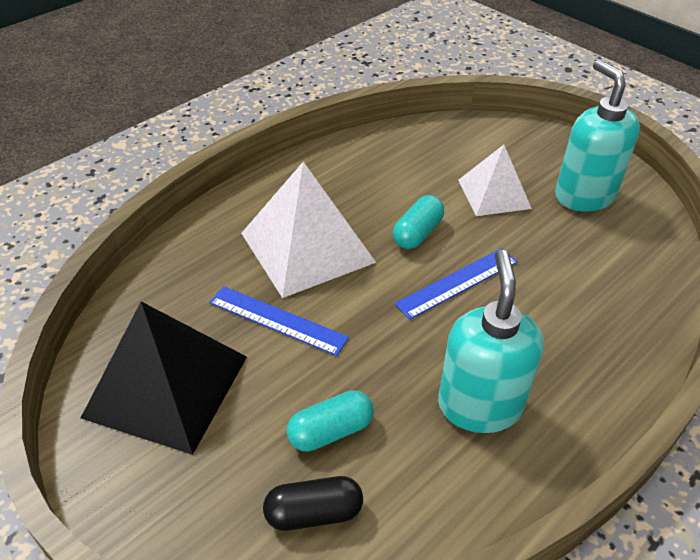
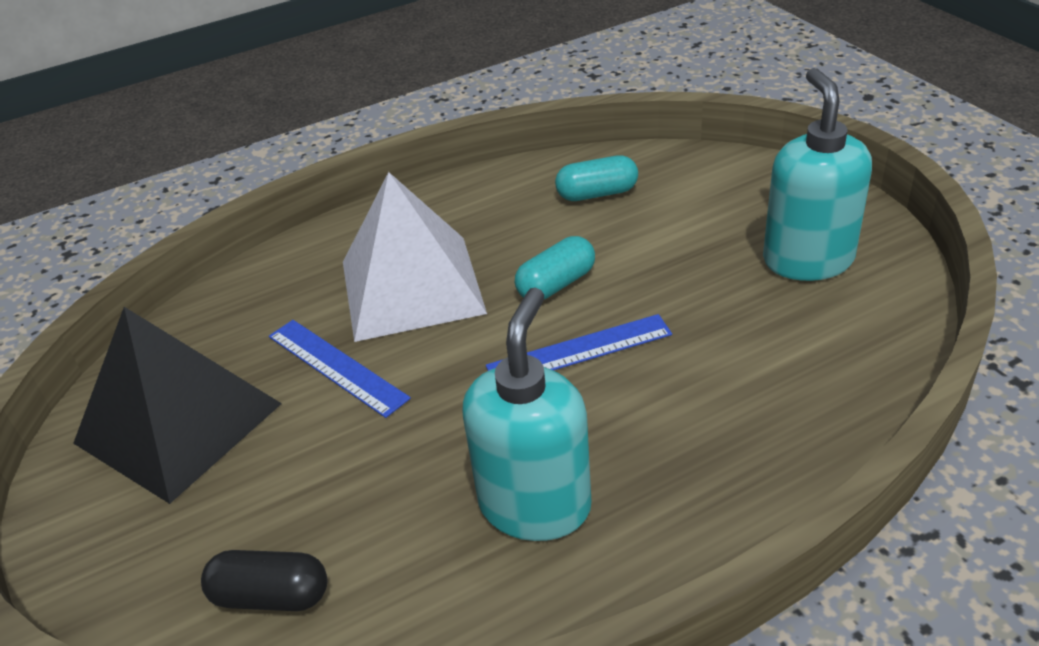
camera: 20 degrees right, 5 degrees down
(330, 431) = (336, 504): turquoise capsule -> turquoise capsule (597, 193)
(494, 193) = (681, 246): white pyramid -> none

